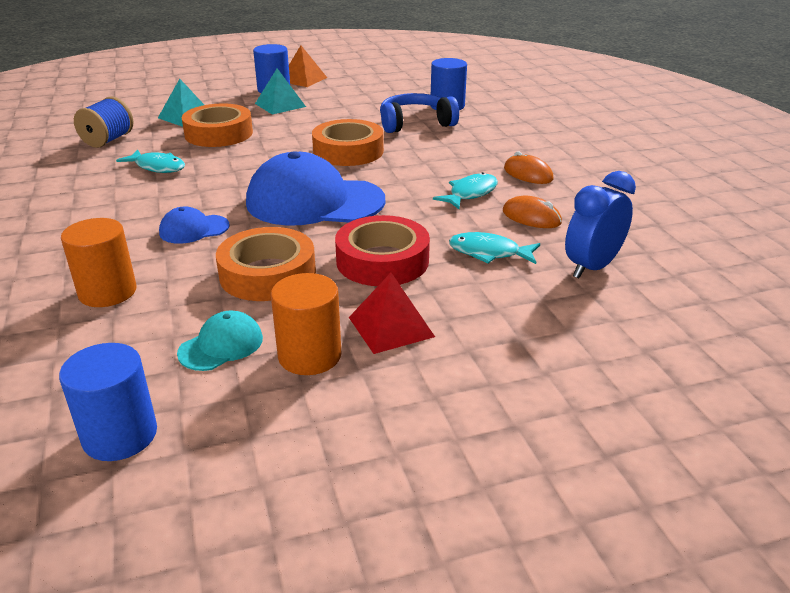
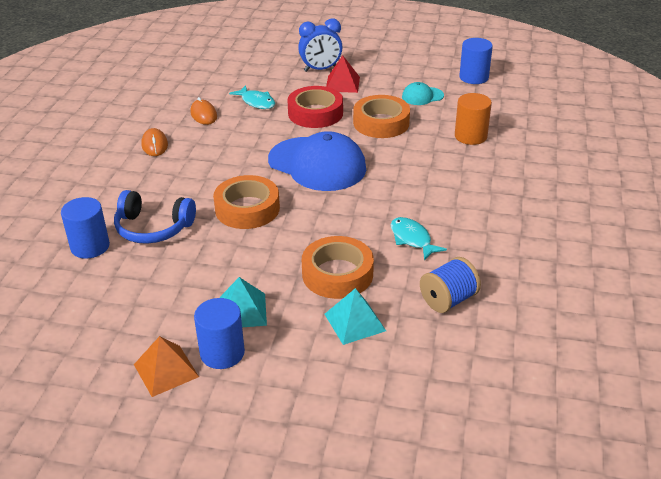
camera: 150 degrees left, 5 degrees up
(194, 229) = (408, 165): blue cap -> none
(309, 355) = (386, 83): orange cylinder -> none
(470, 193) = (213, 140): turquoise fish -> none
(592, 267) = (219, 82): blue clock -> blue clock (320, 69)

